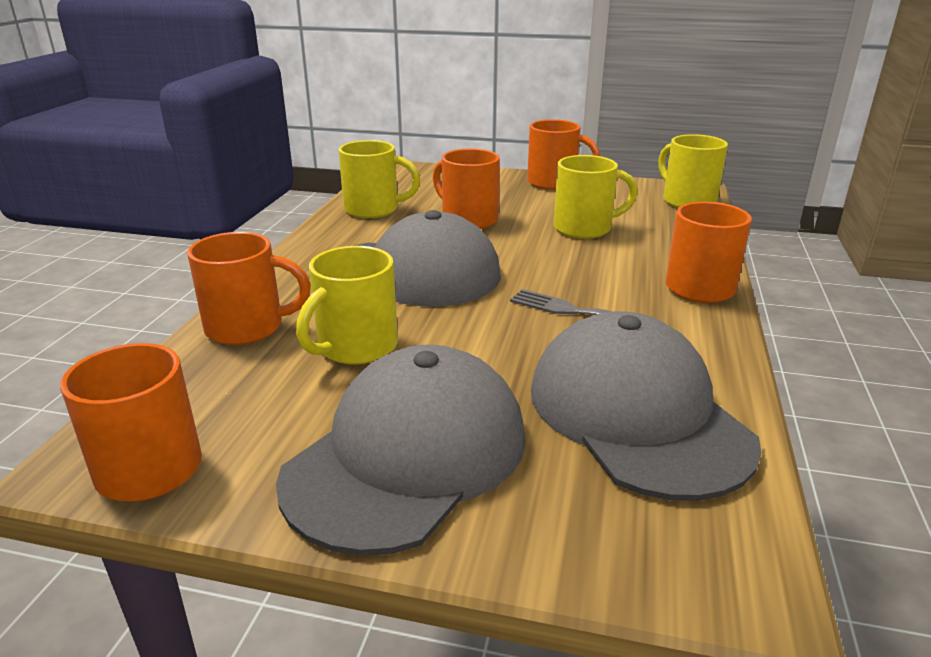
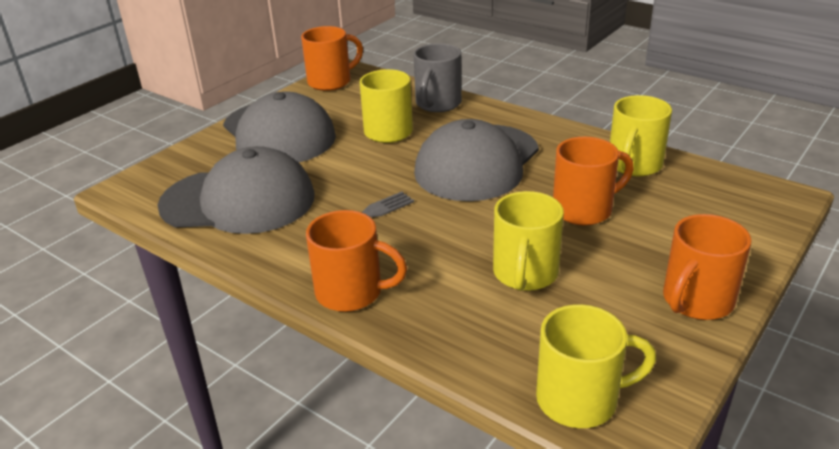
camera: 115 degrees right, 5 degrees up
(247, 327) = (437, 104): orange mug -> grey mug

